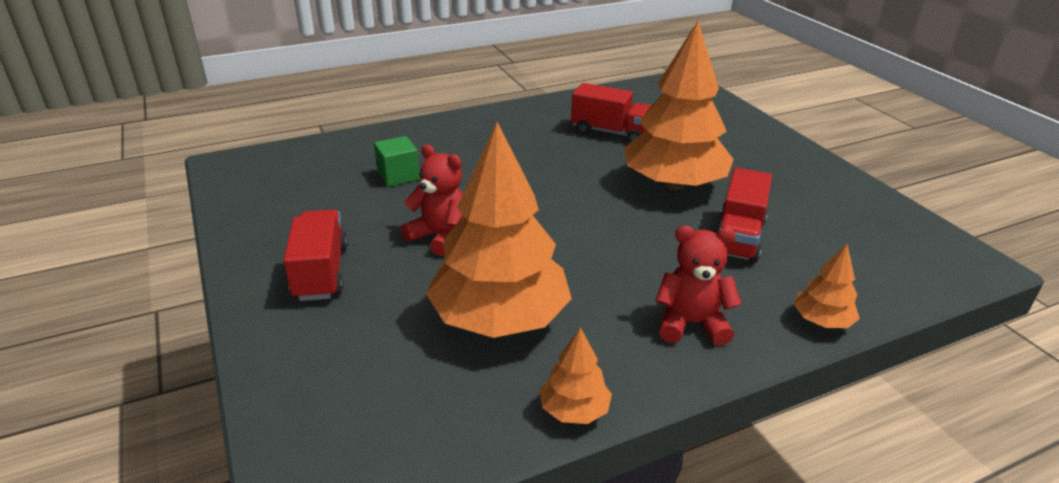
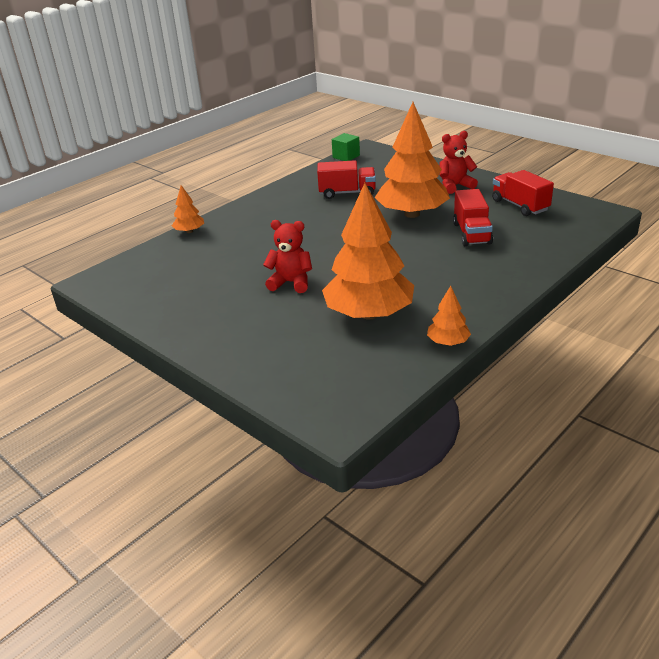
camera: 20 degrees left, 0 degrees up
(321, 273) = (233, 324): red truck -> red truck (520, 205)
(398, 176) = (227, 256): green cube -> green cube (346, 156)
(691, 324) = (478, 284): red teddy bear -> red teddy bear (455, 186)
(822, 321) = (545, 263): orange tree -> orange tree (189, 231)

